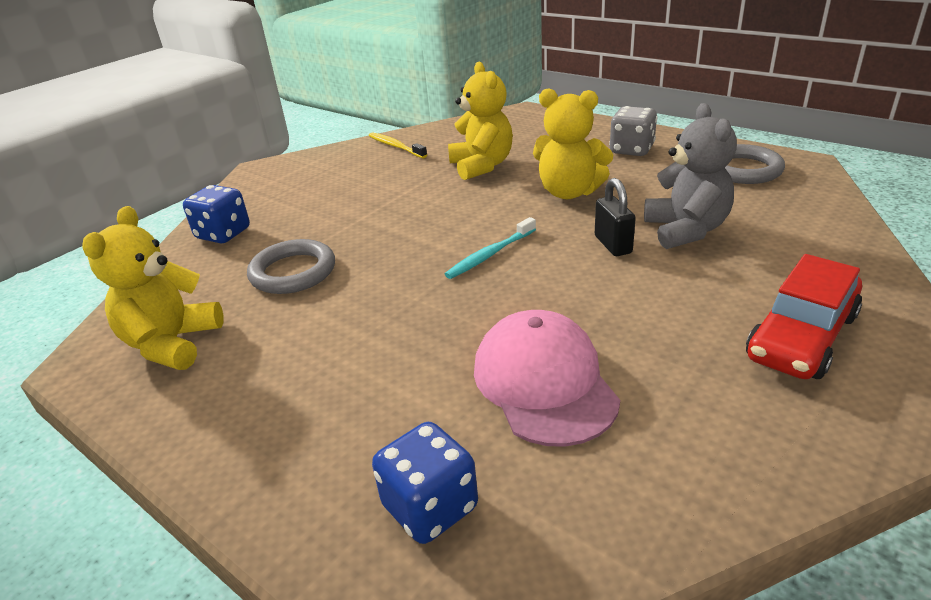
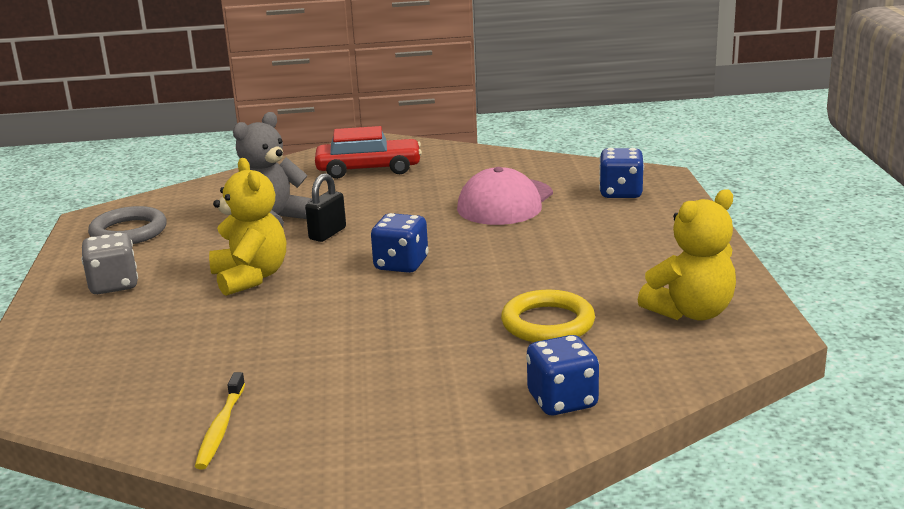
camera: 135 degrees left, 10 degrees down
(293, 272) = (548, 323): grey ring -> yellow ring
(481, 166) = (230, 341): yellow teddy bear -> none
(490, 254) = (401, 264): turquoise toothbrush -> blue dice

